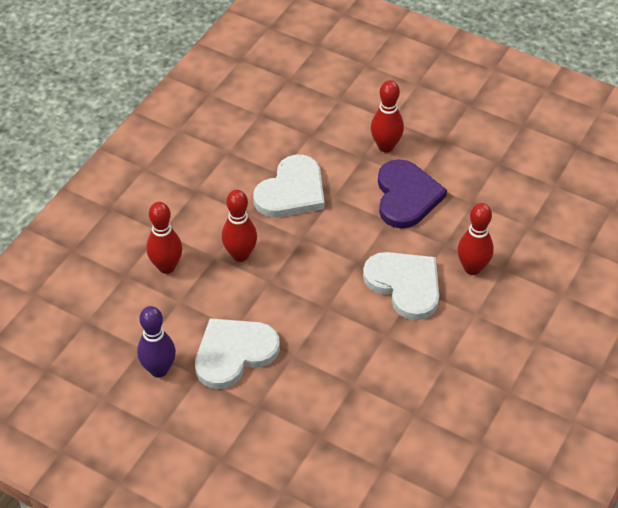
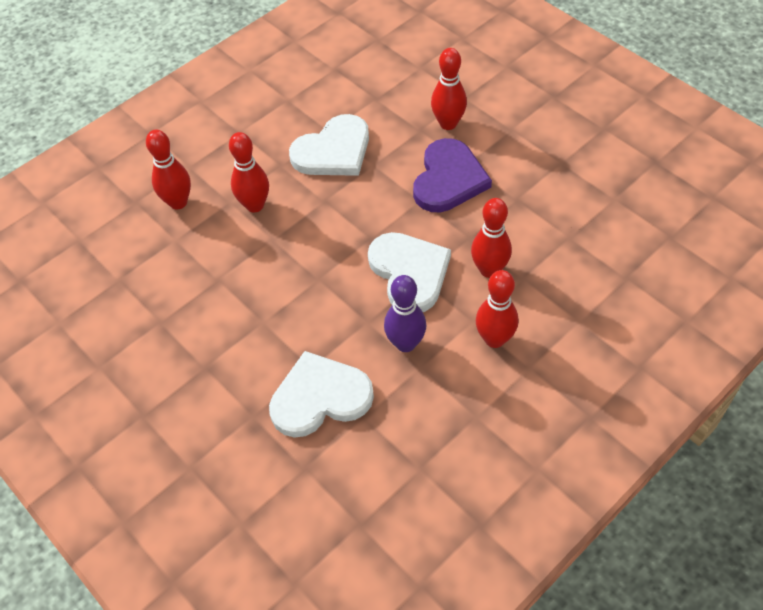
camera: 20 degrees right, 5 degrees up
(159, 369) = (124, 305): purple bowling pin -> purple bowling pin (405, 343)
(234, 353) = (204, 306): white heart -> white heart (320, 397)
(499, 325) = (494, 339): none -> red bowling pin

